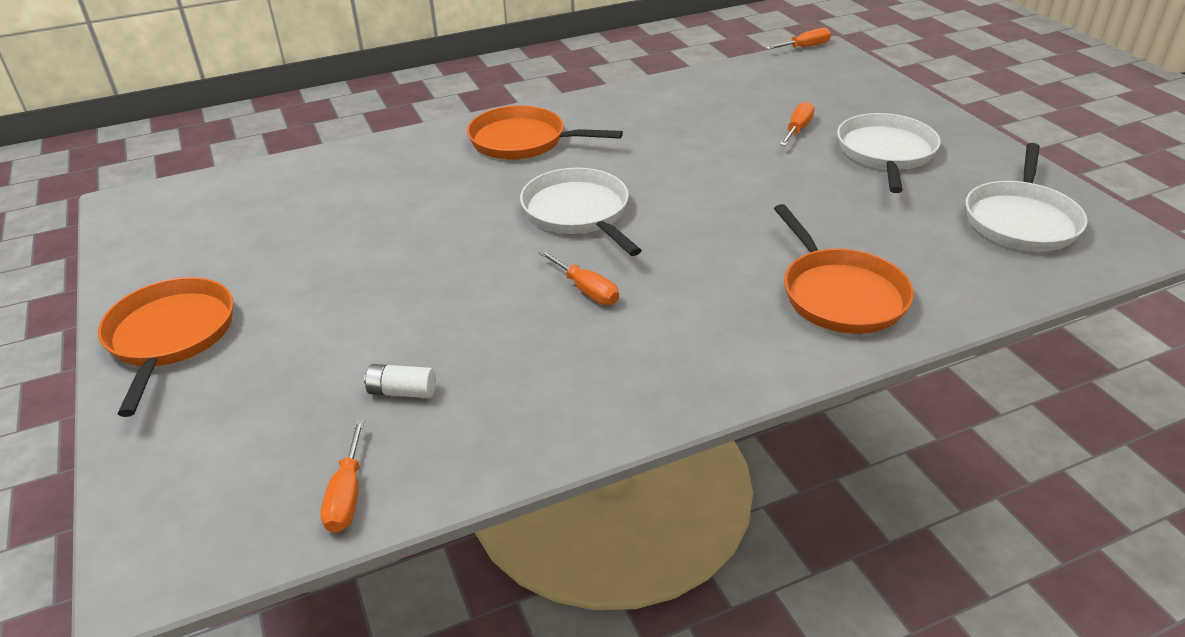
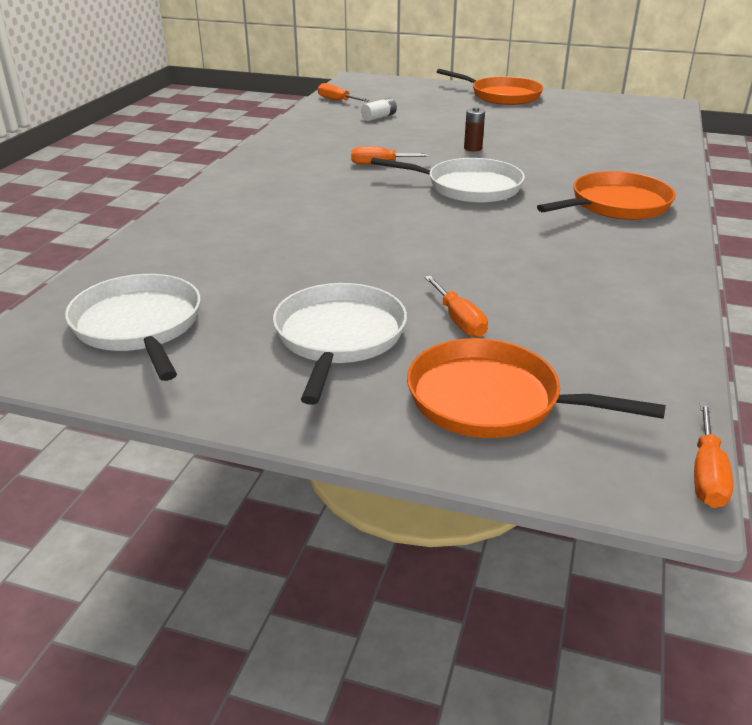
camera: 130 degrees right, 5 degrees down
(456, 258) = (473, 148): none -> brown battery
(840, 295) = (234, 216): orange pan -> orange pan (491, 400)
(885, 153) = (339, 337): white pan -> white pan turned 135 degrees counterclockwise

